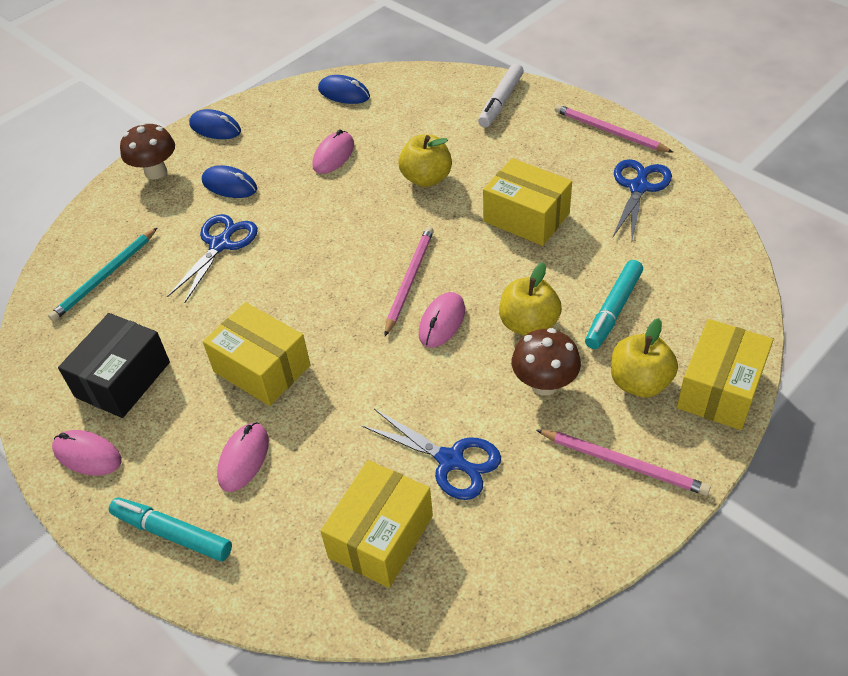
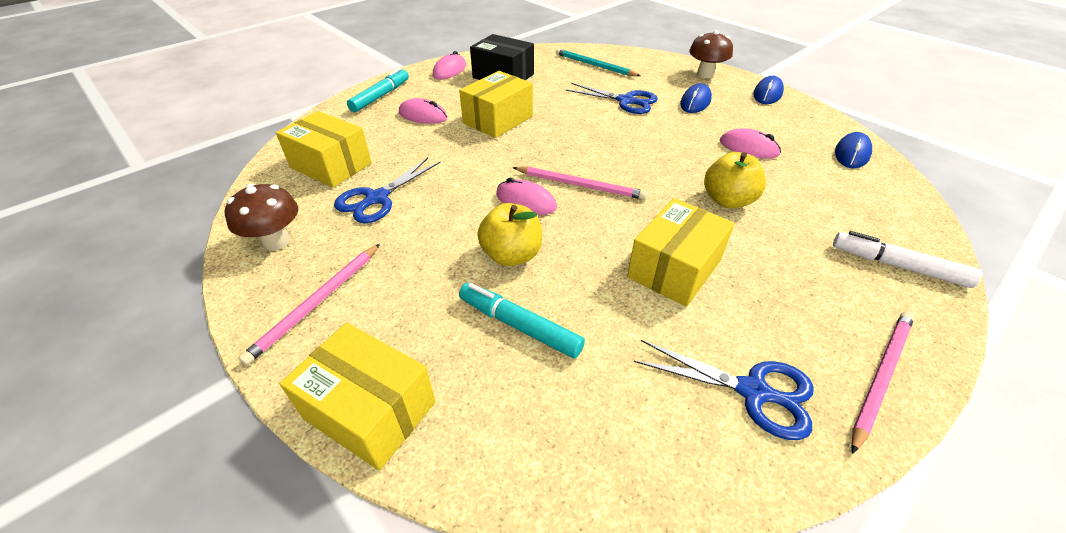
camera: 90 degrees right, 5 degrees down
(544, 384) = (433, 258): brown mushroom -> brown mushroom (276, 241)
(639, 382) = (408, 332): yellow apple -> none

